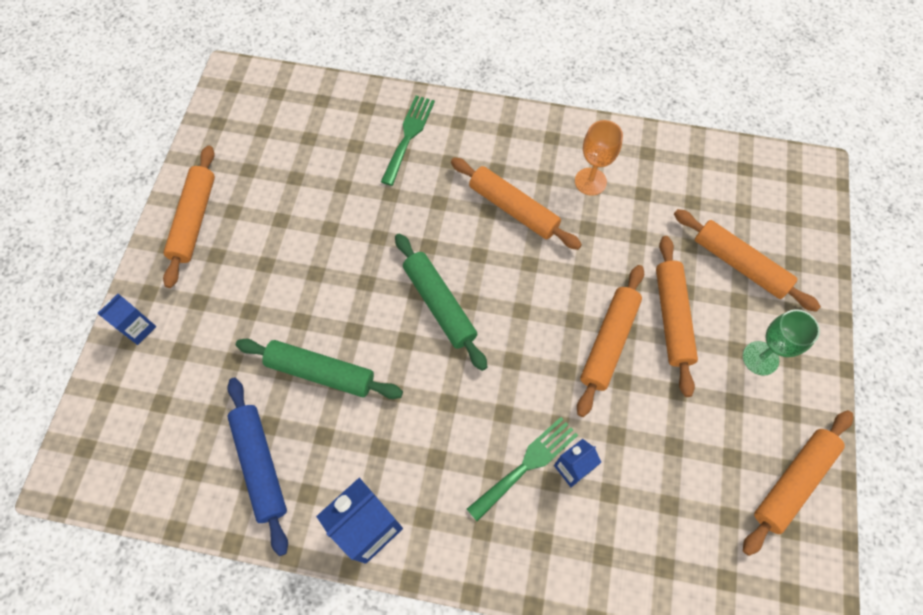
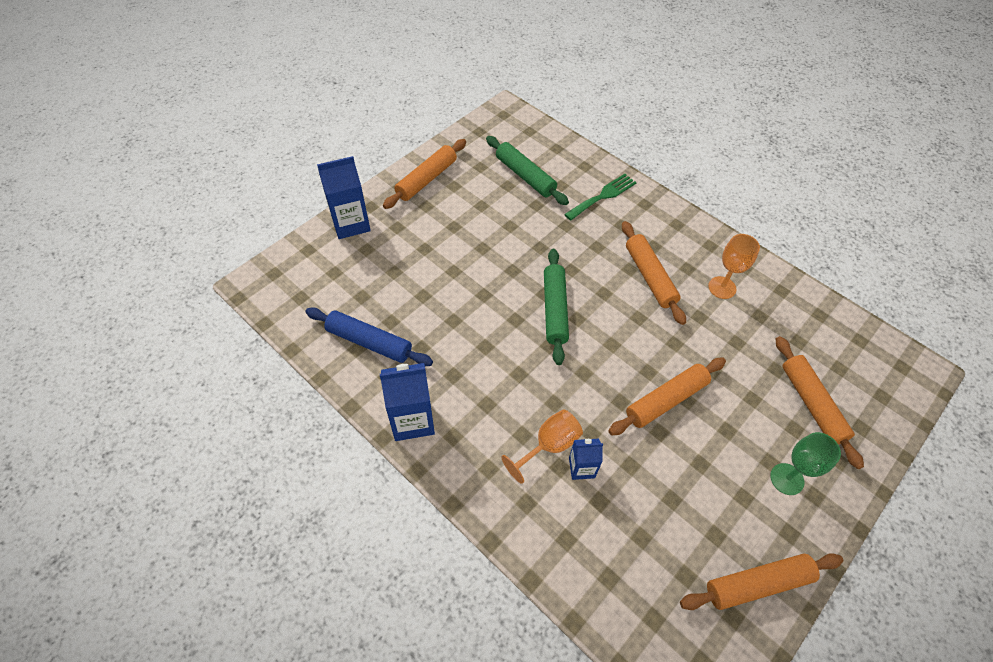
camera: 30 degrees right, 10 degrees down
(138, 328) = (351, 224): blue carton -> blue carton, size x1.74
(260, 465) = (369, 342): blue rolling pin -> blue rolling pin turned 75 degrees counterclockwise
(320, 372) = (445, 308): green rolling pin -> green rolling pin (525, 176)
(527, 465) = (549, 445): green fork -> orange goblet
(672, 318) = (729, 411): orange rolling pin -> none

